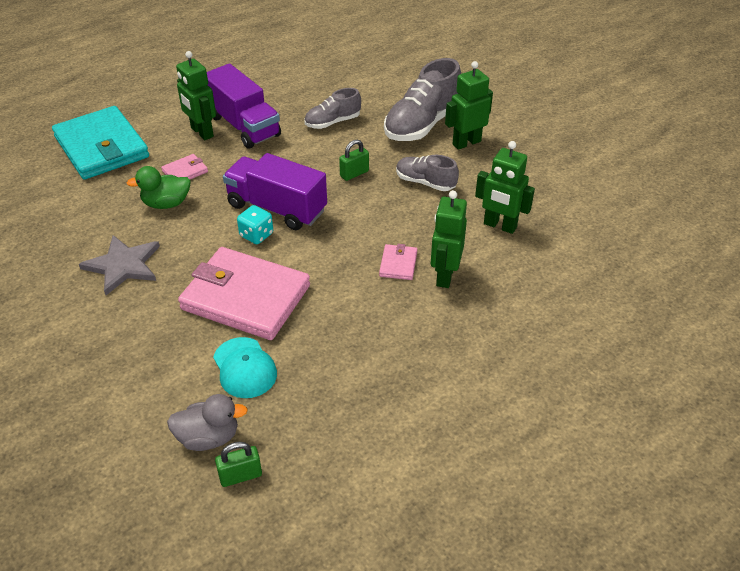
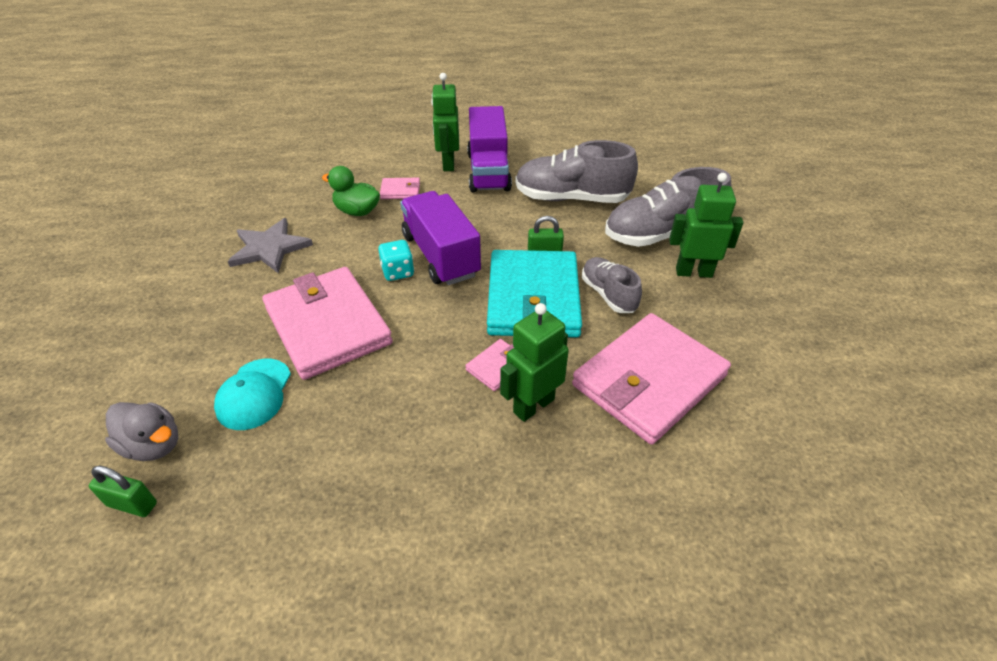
camera: 35 degrees right, 0 degrees up
(101, 147) = (361, 146): turquoise wallet -> turquoise wallet (533, 298)
(332, 122) = (571, 198): grey shoe -> grey shoe, size x1.72
(499, 226) = (649, 380): green robot -> pink wallet

